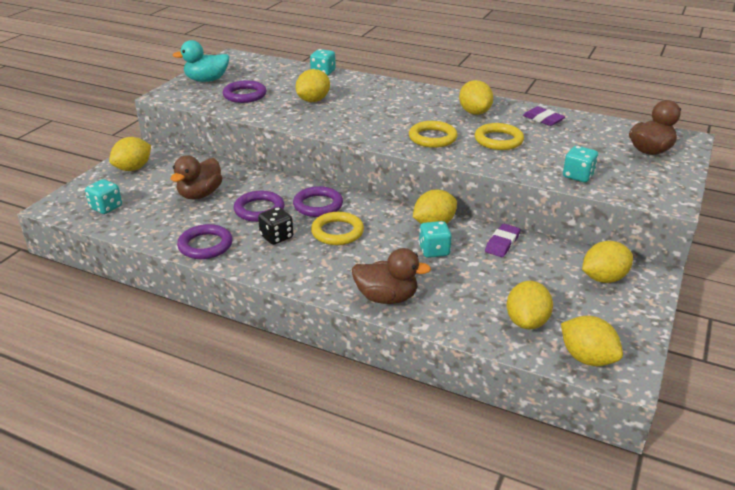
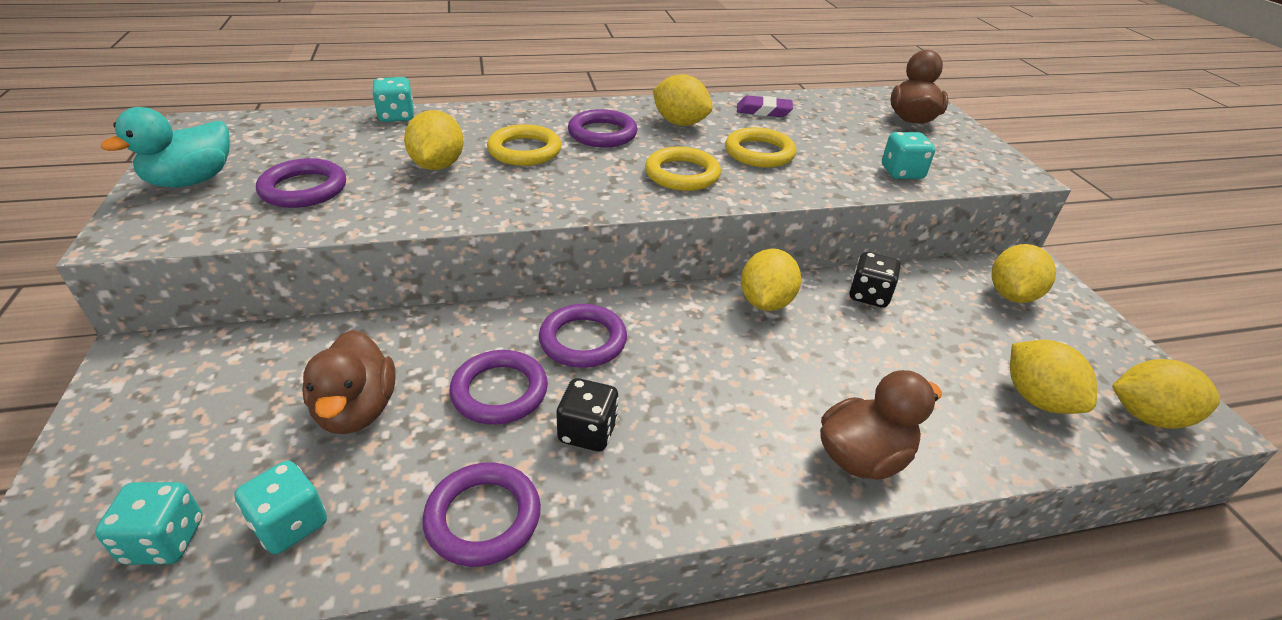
camera: 40 degrees left, 5 degrees up
(133, 168) = (146, 413): yellow lemon -> none
(337, 232) = (665, 375): yellow ring -> yellow ring (524, 150)
(418, 107) = (602, 134): none -> purple ring
(434, 251) = (817, 344): turquoise dice -> turquoise dice (290, 524)
(502, 243) = (869, 295): purple eraser -> black dice

